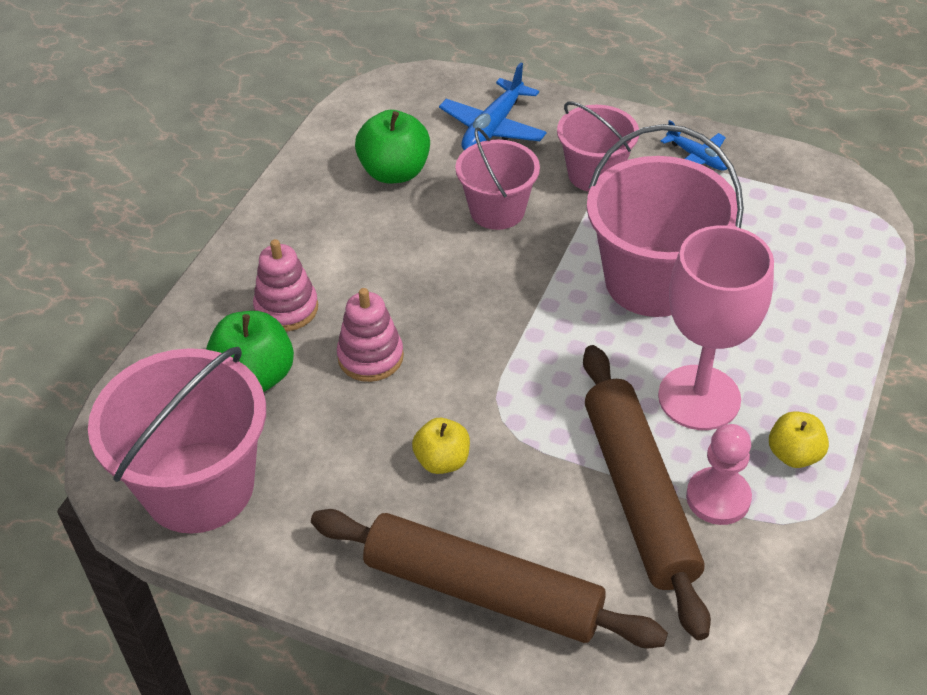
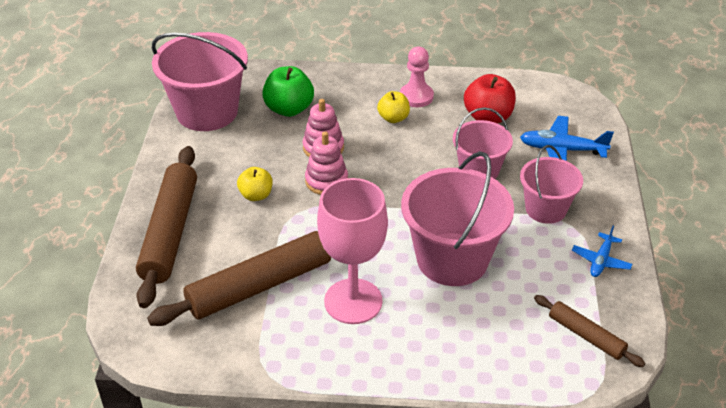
camera: 70 degrees right, 5 degrees down
(286, 308) = (346, 106): pink stacking toy -> pink stacking toy (326, 181)
(394, 172) = (488, 117): green apple -> red apple
(718, 498) = (270, 324): pink pawn -> pink pawn (416, 96)
(794, 454) = (321, 359): yellow apple -> yellow apple (393, 118)
(809, 206) = (586, 335): none -> brown rolling pin

